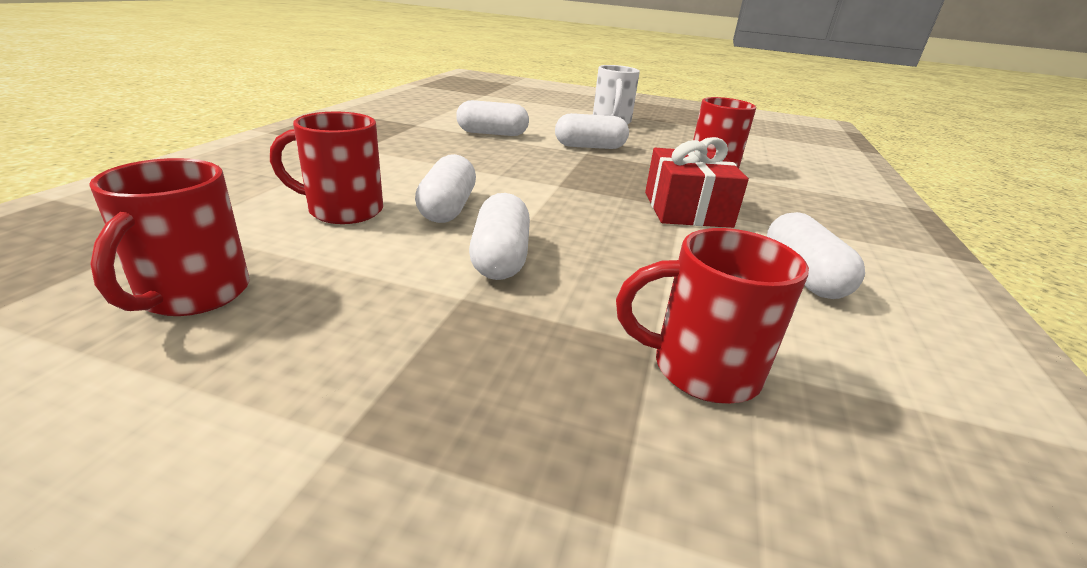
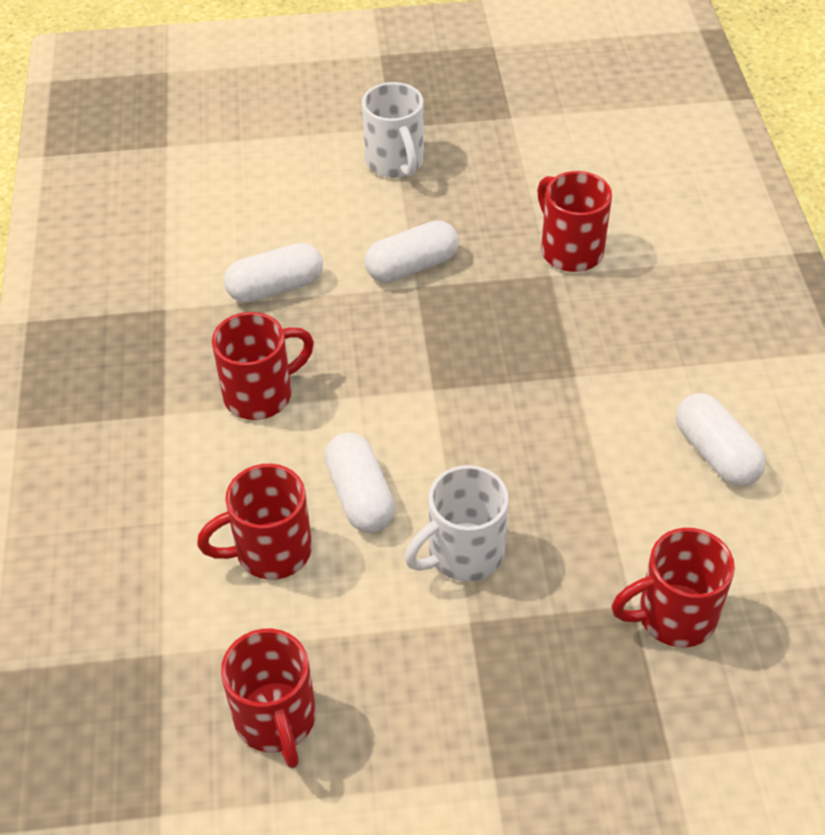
camera: 20 degrees left, 20 degrees up
(433, 158) = (261, 394): none -> red mug
(500, 258) = (463, 554): white capsule -> white mug
(686, 209) = (581, 378): red gift -> none

